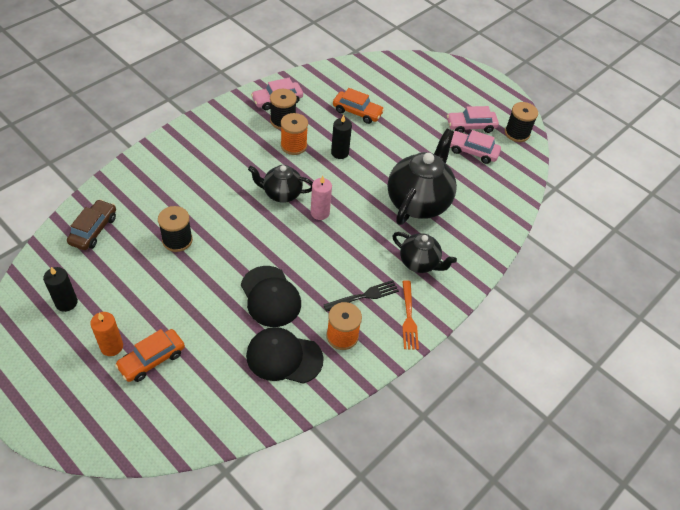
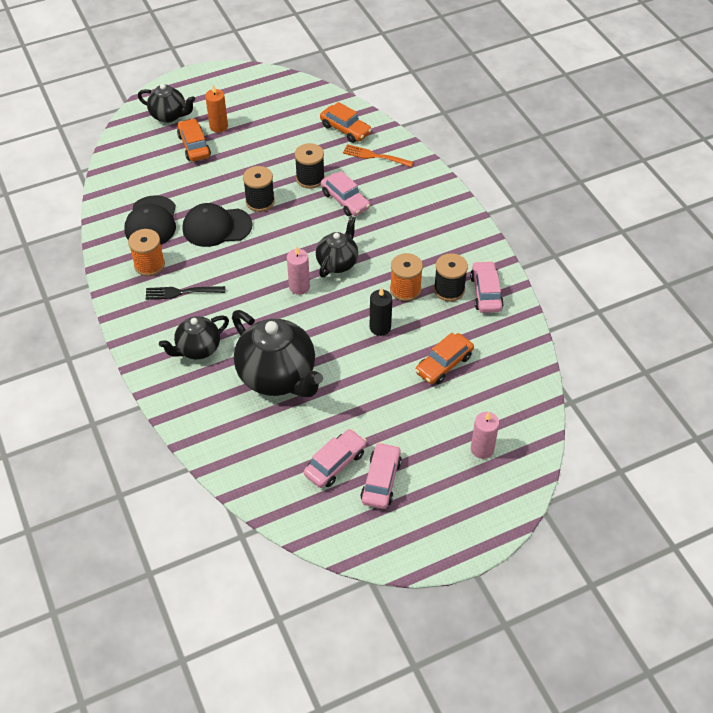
camera: 115 degrees right, 0 degrees up
(66, 302) = (274, 107): black candle -> none
(93, 230) = (345, 129): brown car -> orange car
(101, 407) = (169, 116): none -> black teapot
(200, 206) = (345, 200): none -> pink car
(284, 357) = (151, 222): black cap -> black cap turned 150 degrees clockwise
(363, 296) = (182, 292): black fork -> black fork turned 90 degrees clockwise
(408, 317) = (141, 319): orange fork -> orange fork (375, 156)
(417, 83) = (482, 449): none -> pink candle
(517, 133) = (350, 532): black spool -> black spool (260, 201)

